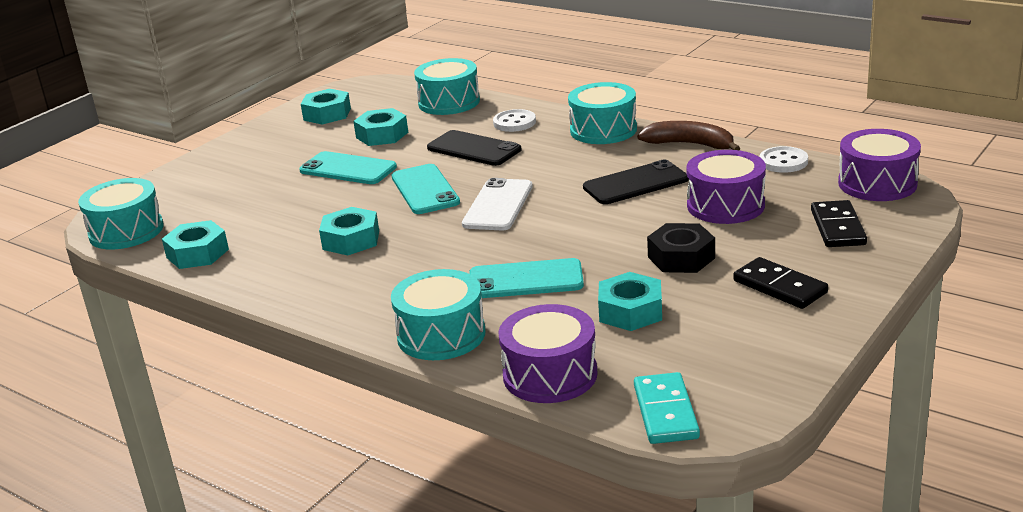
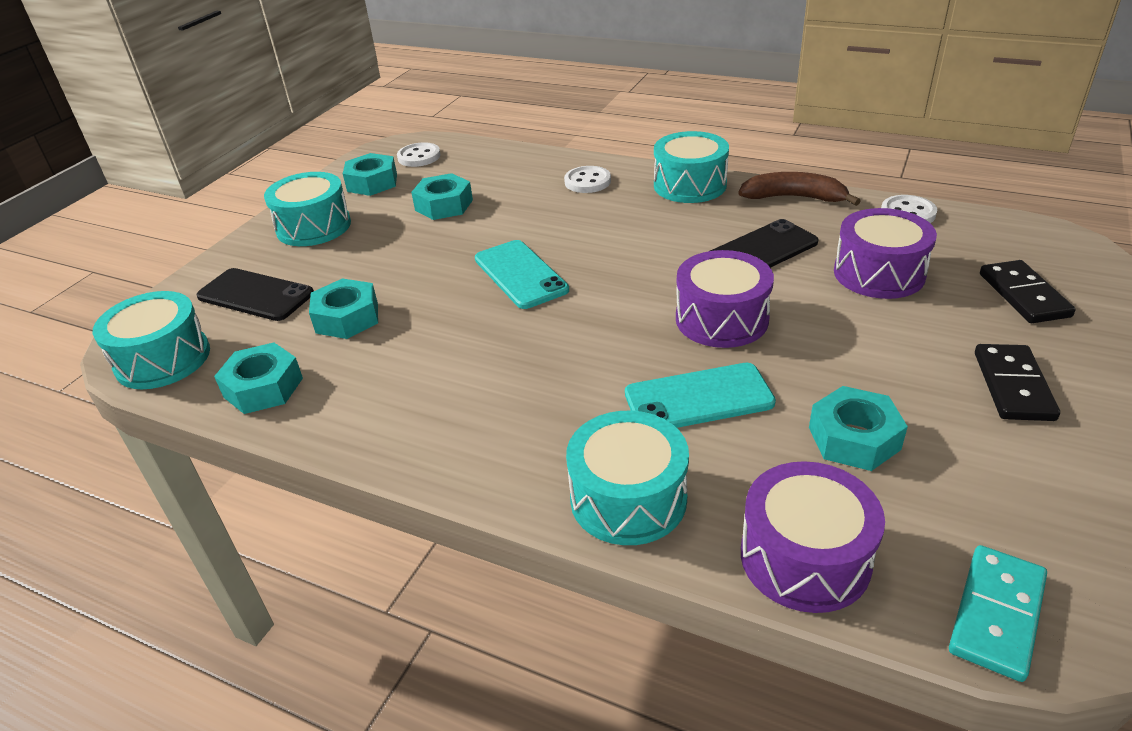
camera: 10 degrees left, 10 degrees up
(348, 169) = (419, 252): turquoise phone -> none
(351, 240) = (455, 353): turquoise nut -> turquoise nut (347, 318)
(375, 95) = (419, 157): none -> white button
(449, 102) = (504, 161): turquoise drum -> turquoise drum (314, 227)
(474, 149) = (556, 217): black phone -> black phone (255, 295)
(498, 205) = (616, 290): white phone -> none
(665, 412) = (996, 614): turquoise domino -> turquoise domino turned 45 degrees clockwise
(681, 257) = (870, 350): black nut -> none
(779, 287) = (1012, 386): black domino -> black domino turned 60 degrees clockwise
(877, 183) = (1027, 234): purple drum -> purple drum (721, 319)

